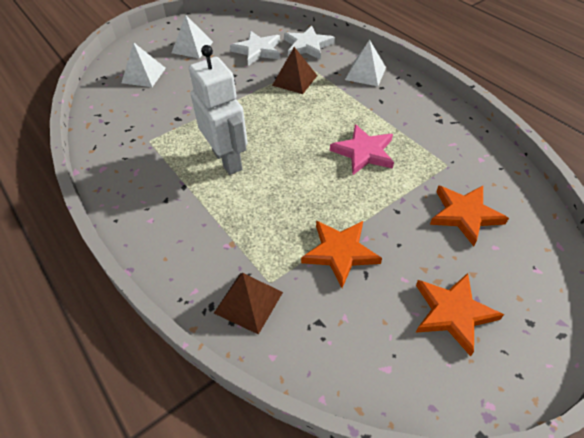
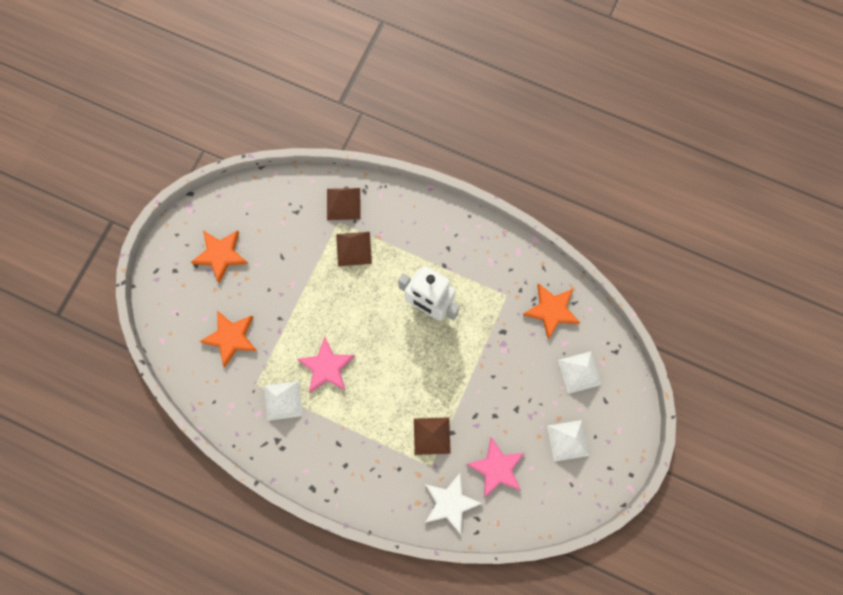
camera: 150 degrees right, 25 degrees up
(258, 50) = (497, 468): white star -> pink star
(269, 244) = (353, 249): none -> brown pyramid
(340, 252) = (304, 264): orange star -> orange star (551, 310)
(365, 73) = (369, 481): white pyramid -> white pyramid (283, 400)

